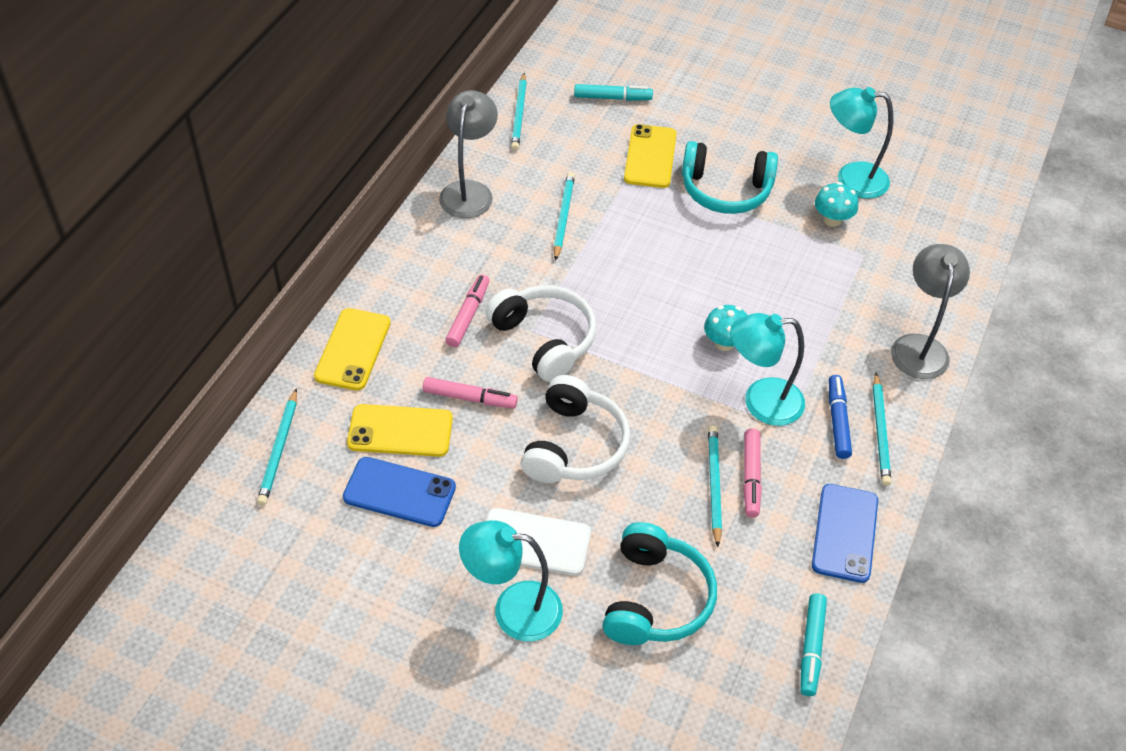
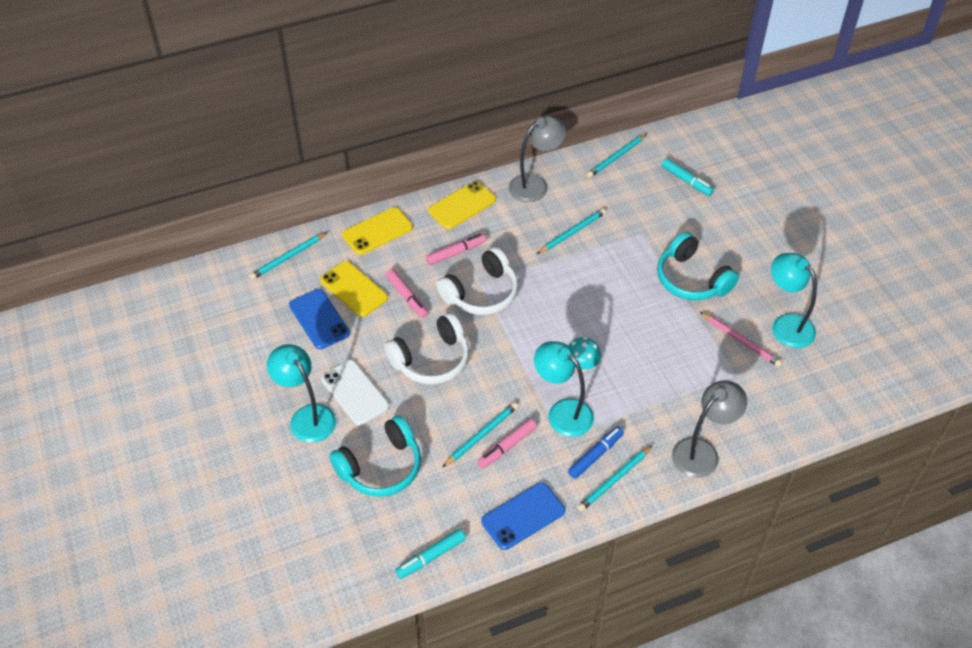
camera: 45 degrees right, 0 degrees up
(544, 339) = (481, 293): white headphones -> white headphones turned 45 degrees clockwise
(650, 157) = (667, 230): yellow phone -> yellow phone (462, 205)
(832, 219) = (741, 341): turquoise mushroom -> pink pencil

